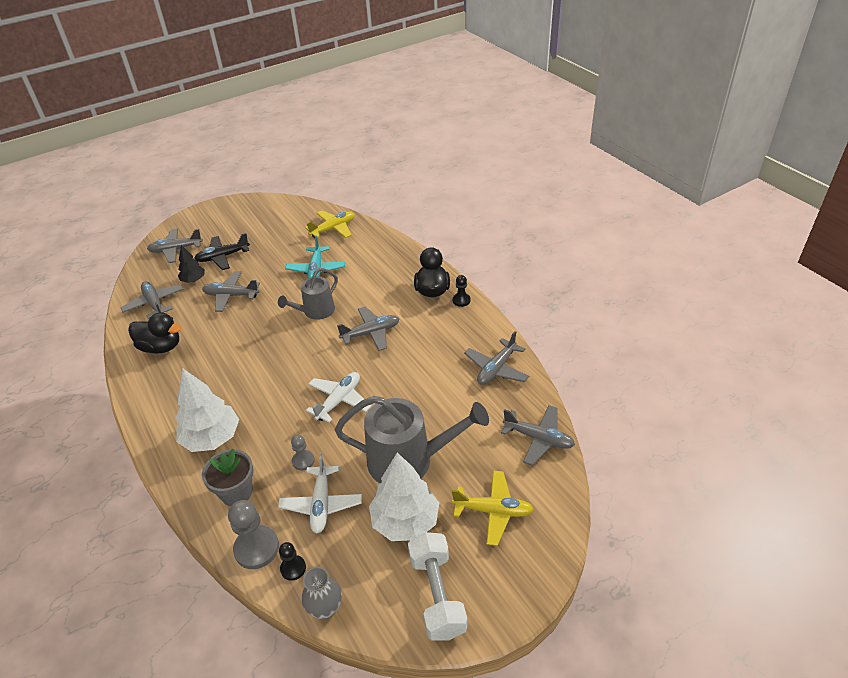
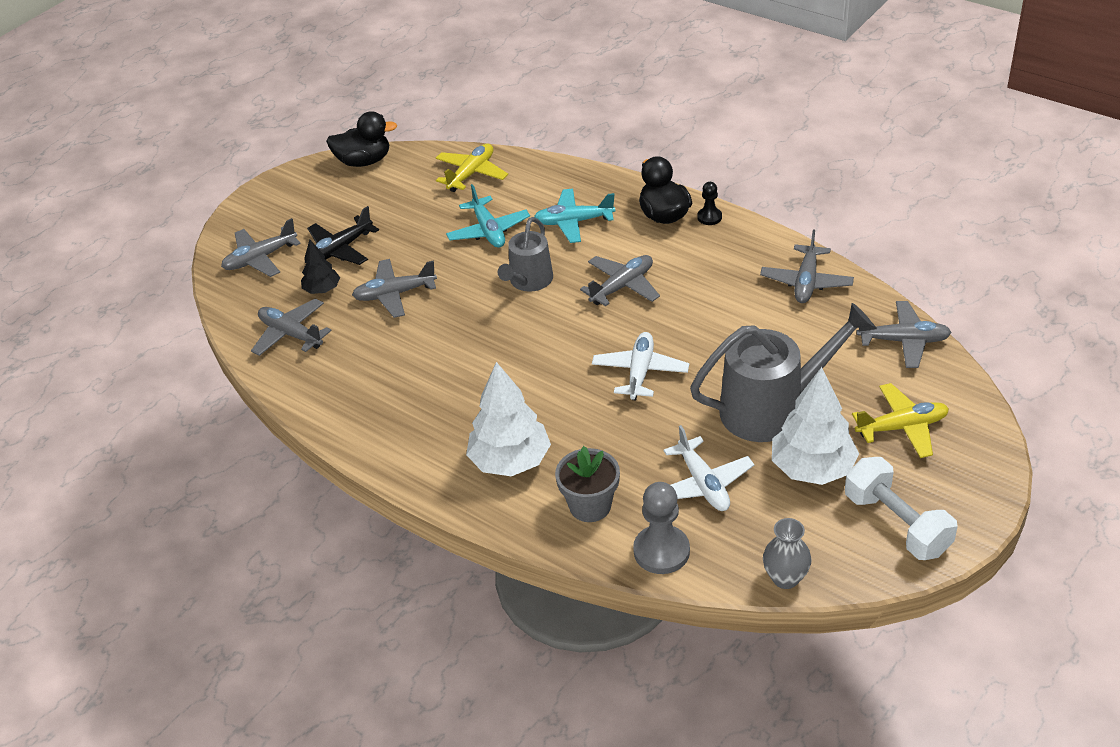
camera: 20 degrees left, 0 degrees up
(161, 347) = (348, 382): black duck -> black duck (364, 161)
(293, 568) = (719, 555): black pawn -> none
(303, 461) = (646, 448): grey pawn -> none
(372, 278) = (573, 222): none -> turquoise plane

